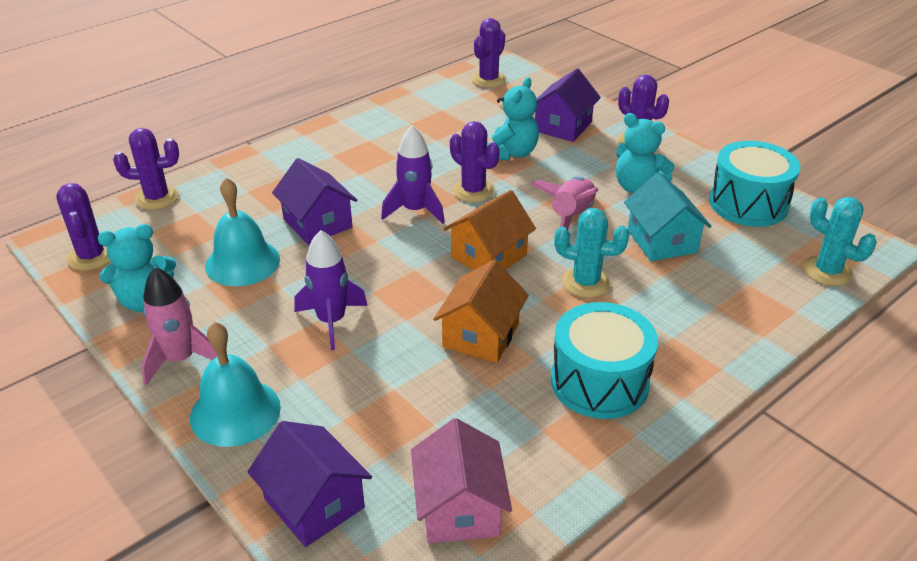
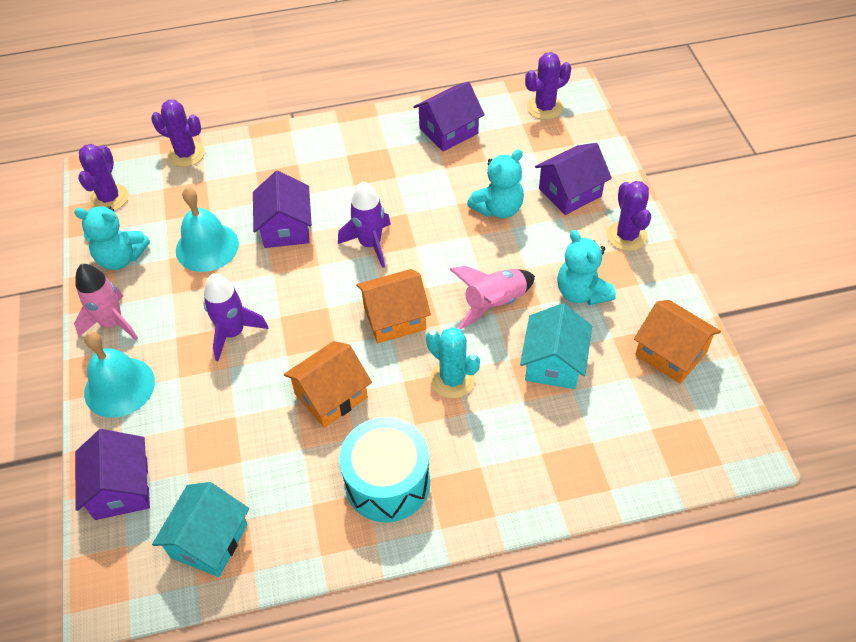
camera: 30 degrees right, 15 degrees up
(417, 114) = (448, 131): none -> purple house
(459, 508) = (209, 541): pink house -> turquoise house
(473, 191) = (433, 240): purple cactus -> none
(748, 204) = (671, 353): turquoise drum -> orange house
(827, 271) = (678, 461): turquoise cactus -> none

